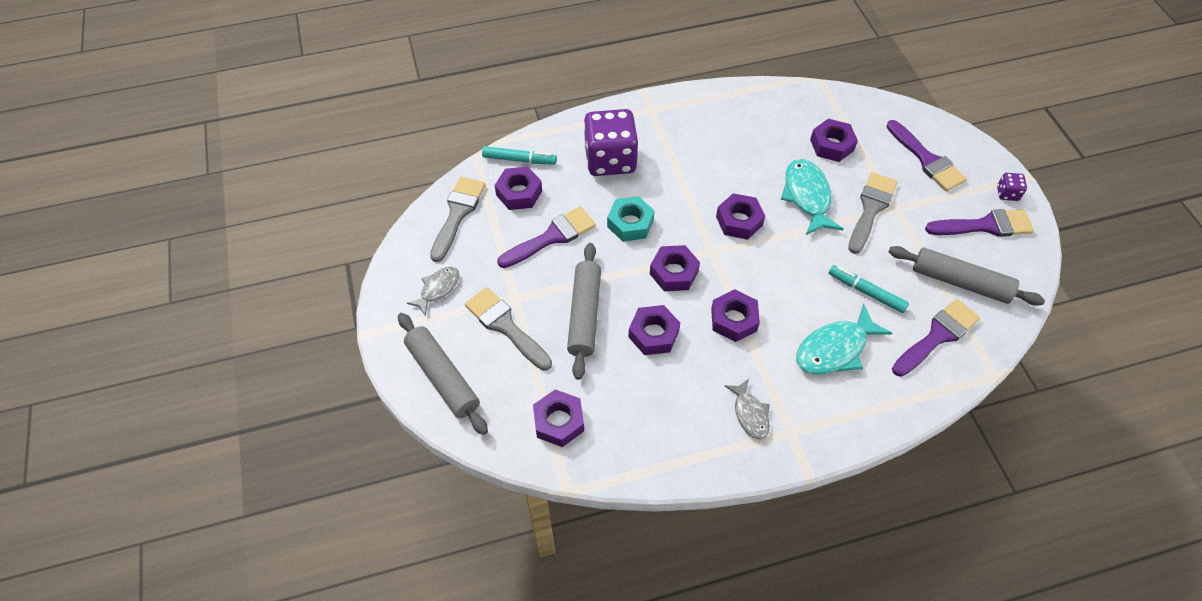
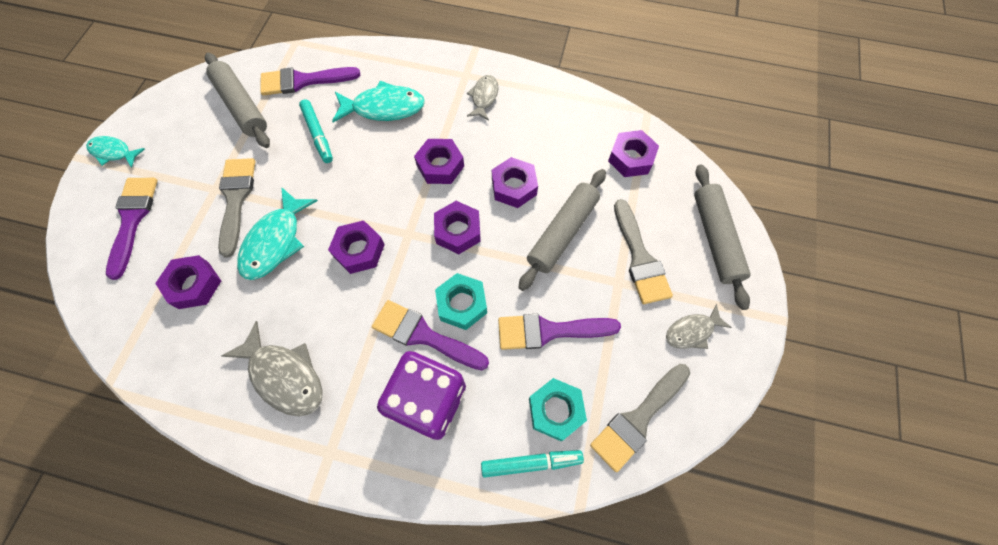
camera: 150 degrees left, 10 degrees up
(519, 160) = (531, 463): turquoise marker -> turquoise marker turned 135 degrees clockwise
(519, 193) = (556, 410): purple nut -> turquoise nut
(716, 129) = (284, 376): none -> grey fish
(870, 209) = (236, 199): grey brush -> grey brush turned 120 degrees clockwise
(985, 225) = (167, 136): purple brush -> purple brush (424, 335)
(1007, 193) = (113, 152): purple dice -> turquoise fish

